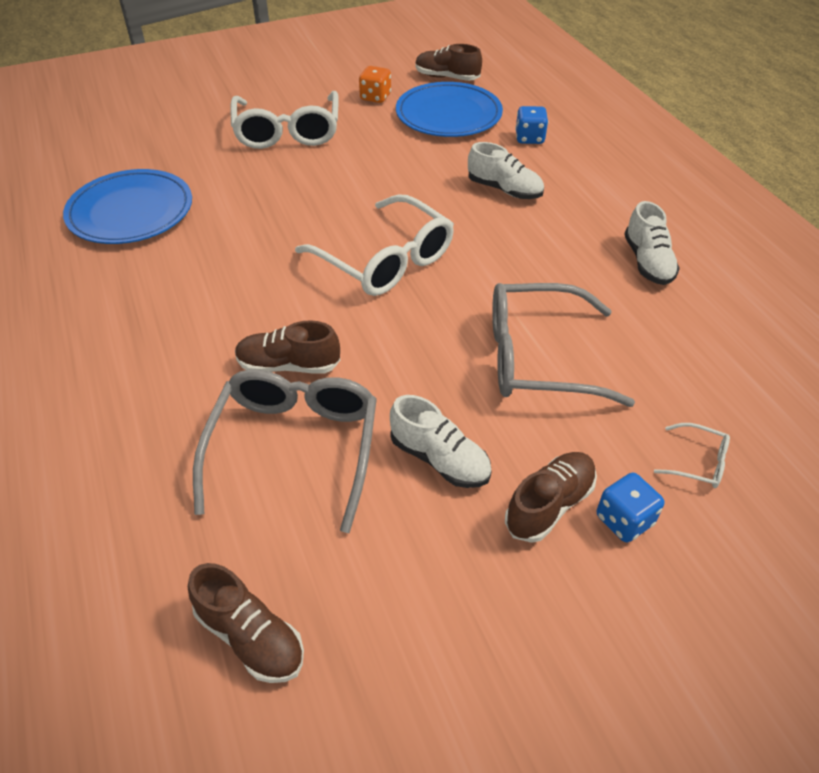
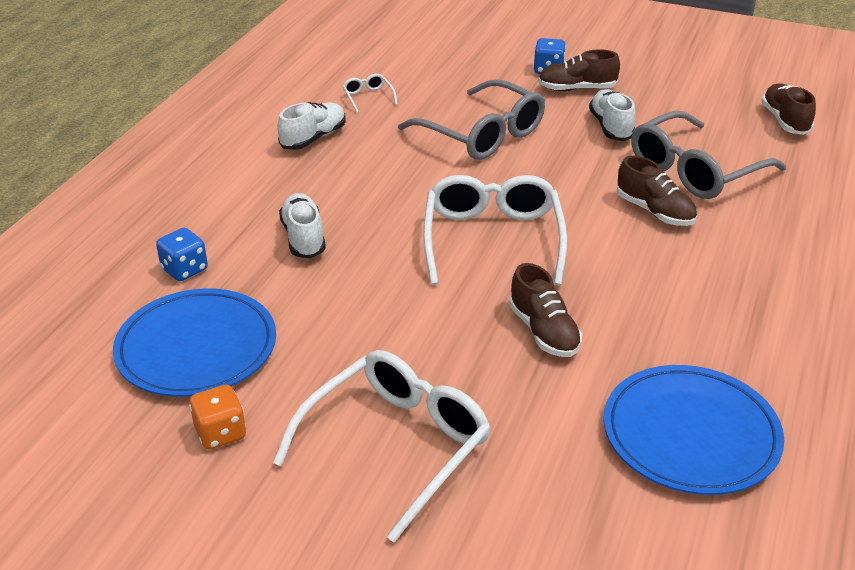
camera: 135 degrees left, 10 degrees down
(447, 77) = (92, 407): brown shoe -> brown shoe (544, 331)
(698, 462) = (476, 66): white glasses -> white glasses (368, 97)

